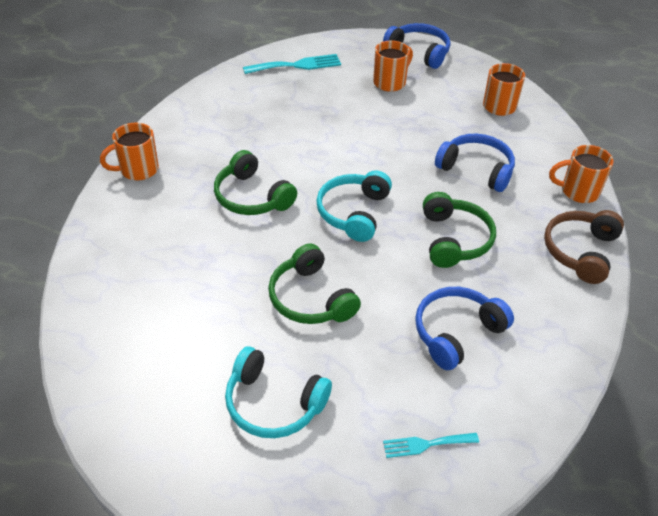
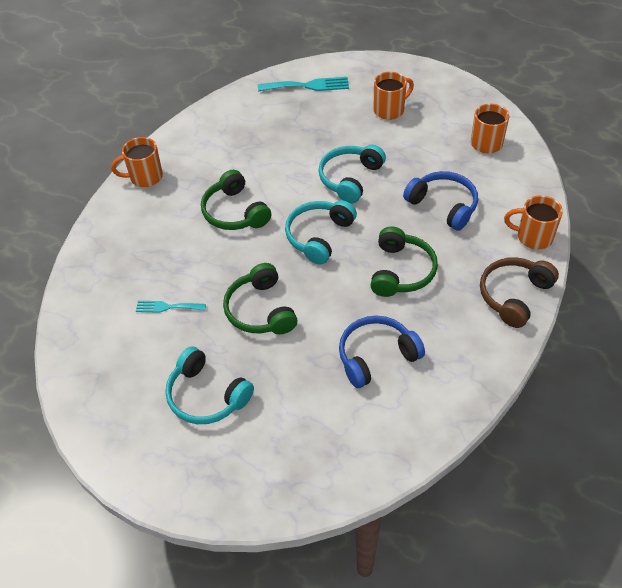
camera: 15 degrees right, 5 degrees up
(369, 151) = (350, 178): none -> turquoise headphones
(419, 52) = (426, 80): blue headphones -> none
(426, 444) = (320, 447): turquoise fork -> turquoise fork (167, 307)

